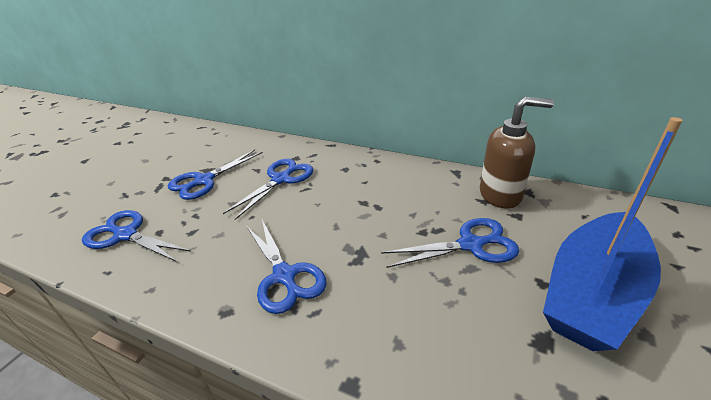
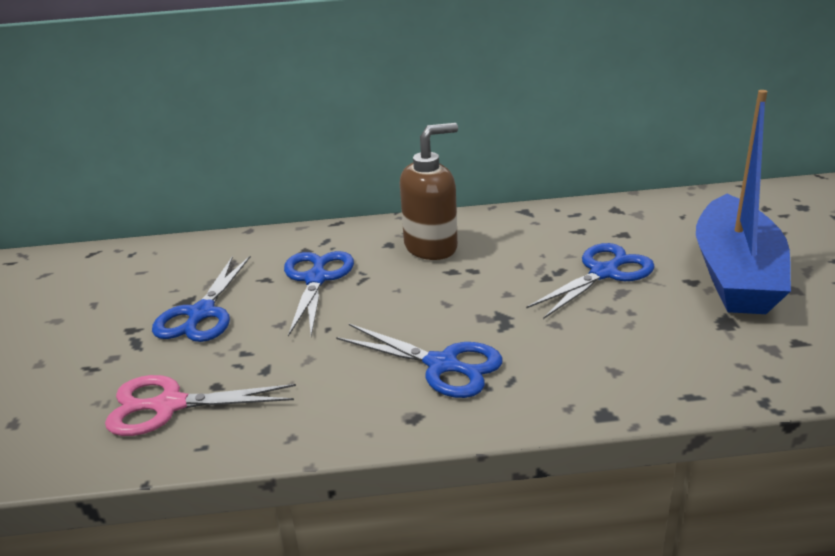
camera: 30 degrees left, 5 degrees down
(126, 235) = (170, 405): blue scissors -> pink scissors
(500, 195) = (591, 220): brown soap dispenser -> brown soap dispenser (431, 247)

